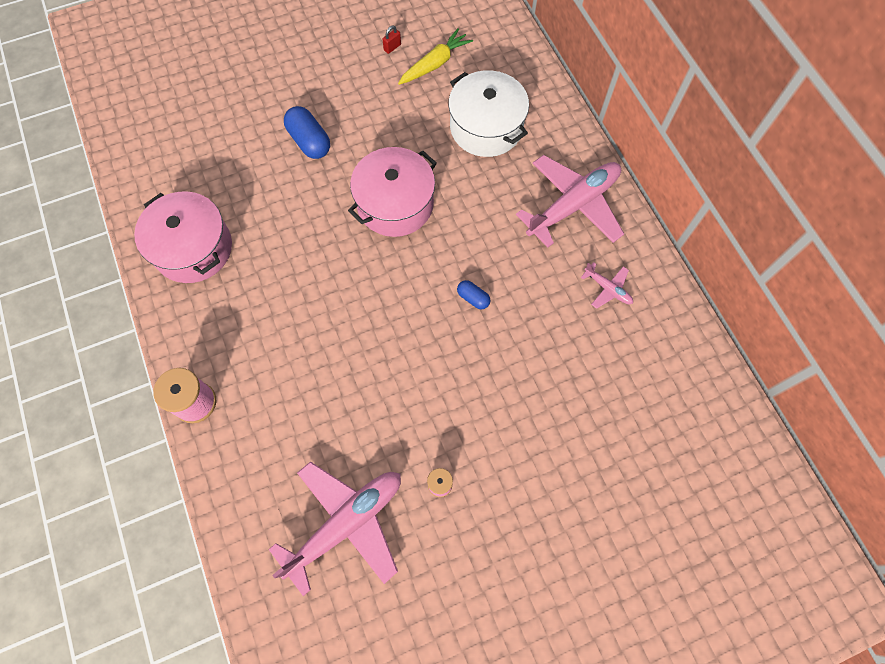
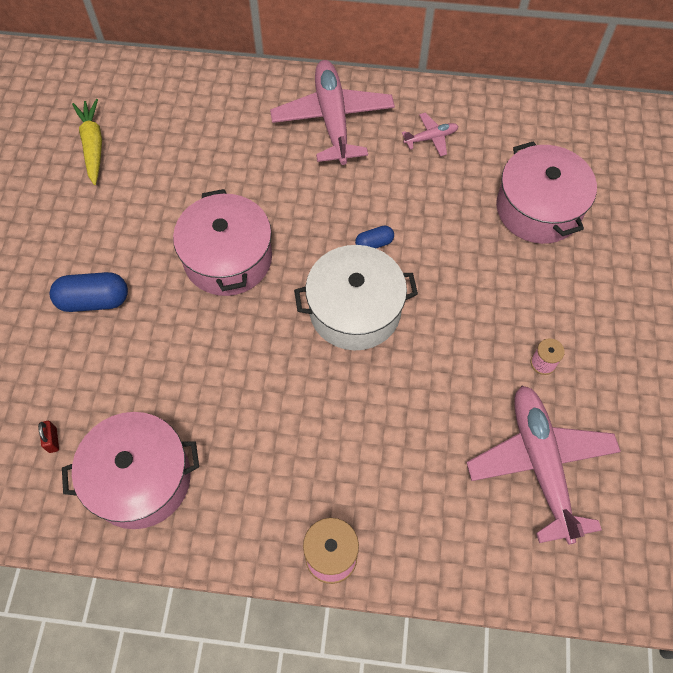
camera: 60 degrees left, 5 degrees down
(392, 47) = (41, 171): red padlock -> red padlock (53, 440)
(486, 127) = (200, 141): white pot -> white pot (355, 310)
(594, 411) = (538, 208): none -> pink pot

